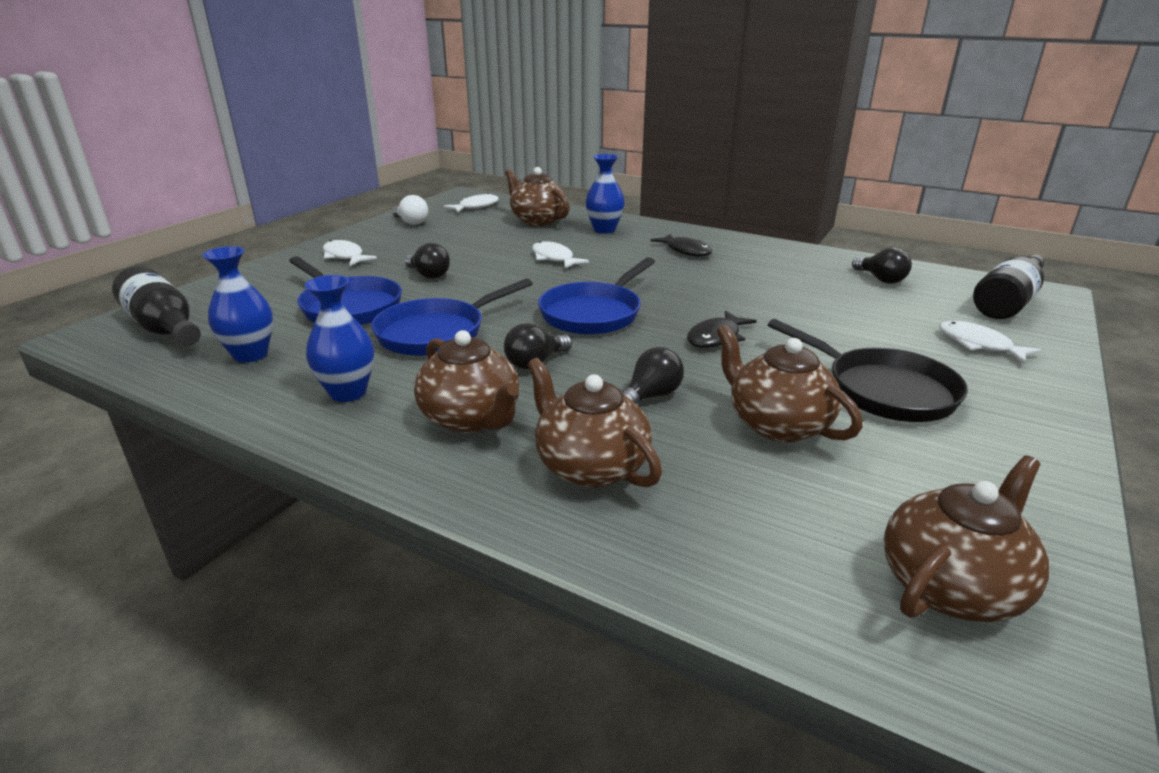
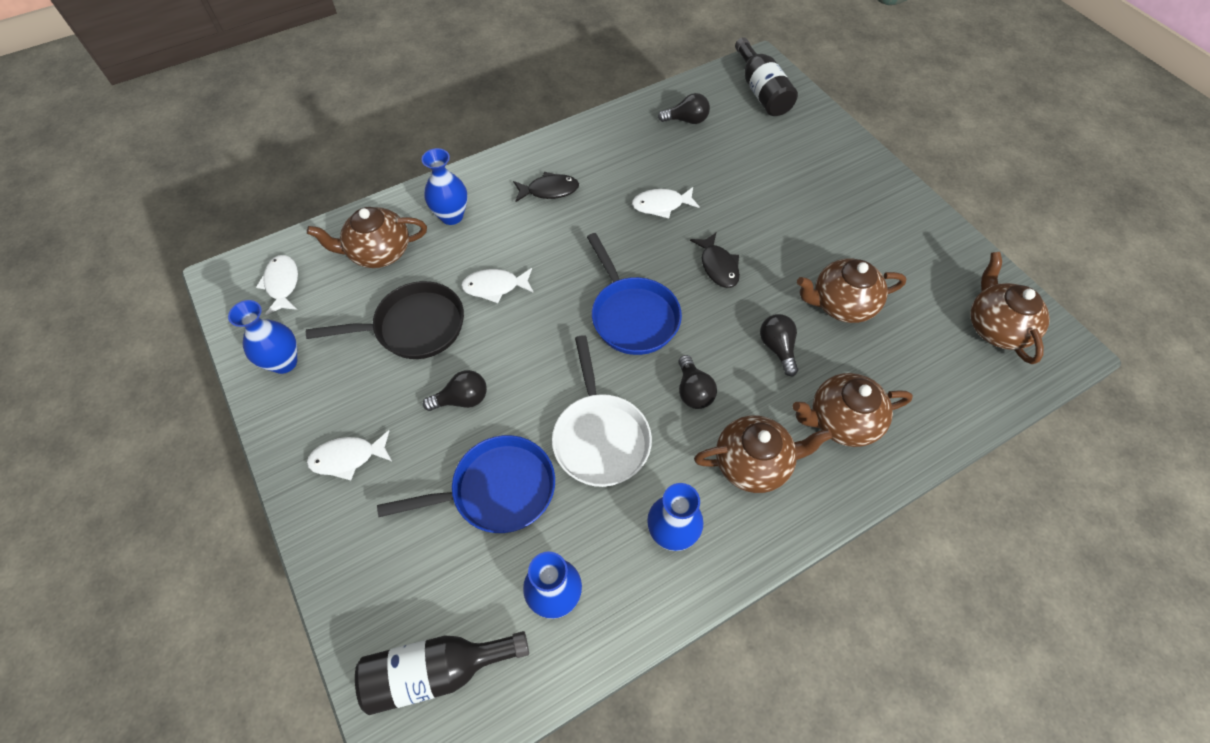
camera: 60 degrees left, 30 degrees up
(411, 222) = (284, 362): white light bulb -> blue vase
(437, 333) = (600, 437): blue pan -> white pan
(883, 390) = (830, 231): black pan -> black pan (414, 327)
(978, 345) = (804, 148): white fish -> white fish (661, 205)

